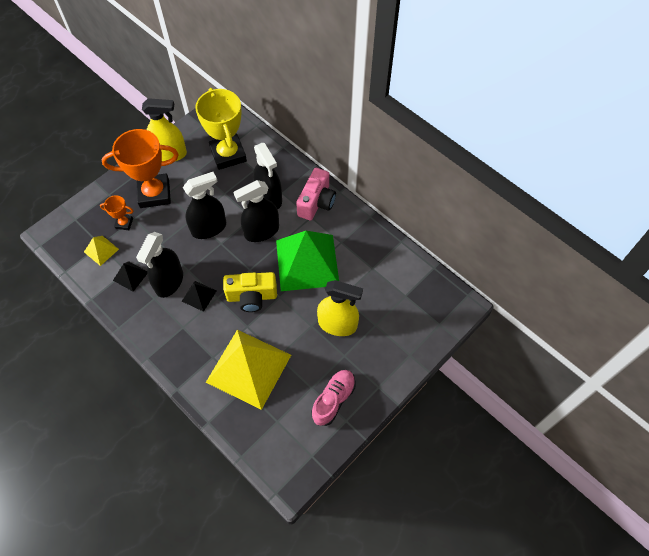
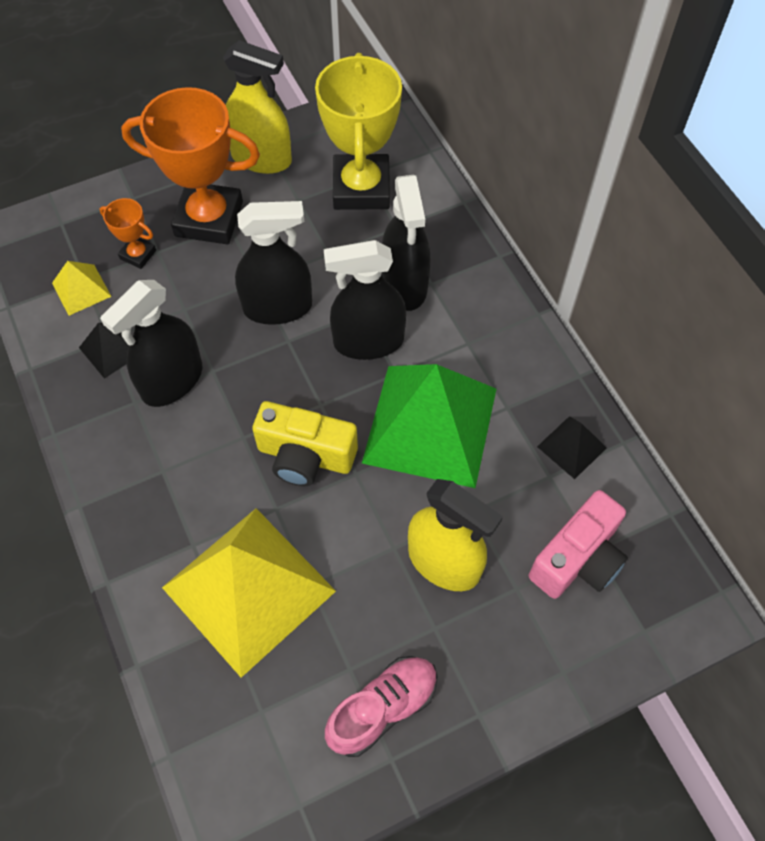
camera: 20 degrees right, 0 degrees up
(199, 295) = (213, 423): black pyramid -> black pyramid (571, 447)
(316, 202) = (488, 319): pink camera -> pink camera (578, 559)

